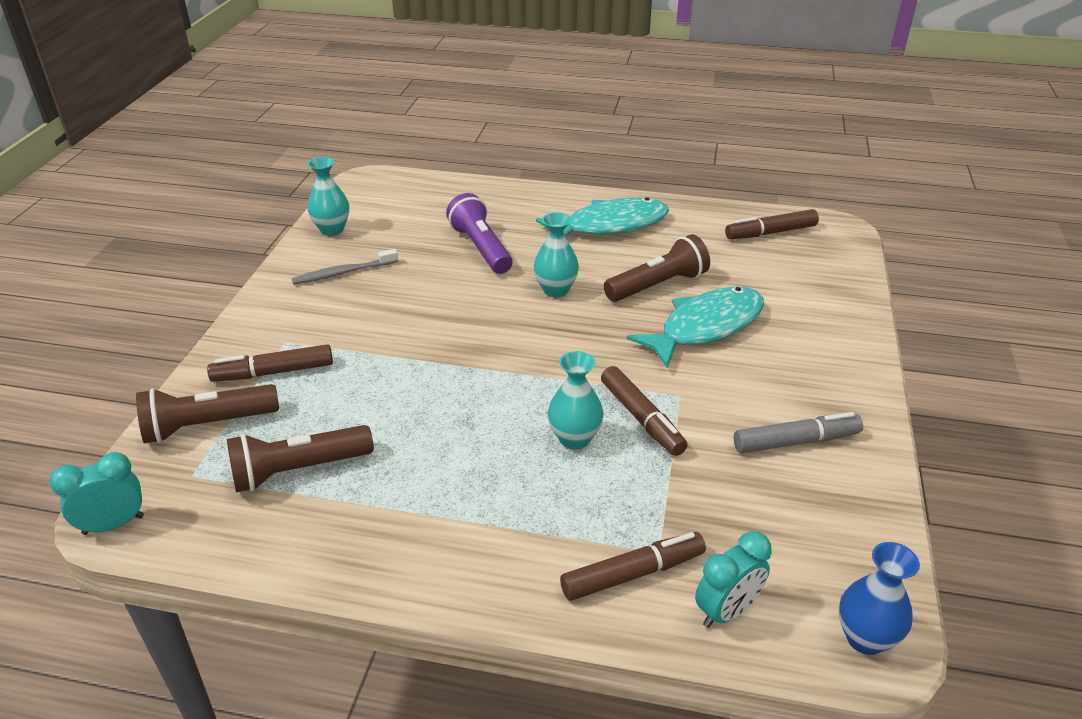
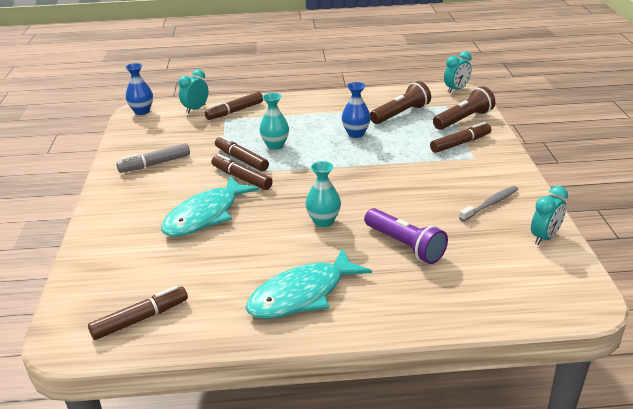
camera: 165 degrees right, 5 degrees down
(332, 230) = (544, 237): turquoise vase -> turquoise clock
(419, 435) = (356, 134): none -> blue vase
(647, 379) = (241, 178): none -> brown marker
(657, 285) = (245, 240): brown flashlight -> none

